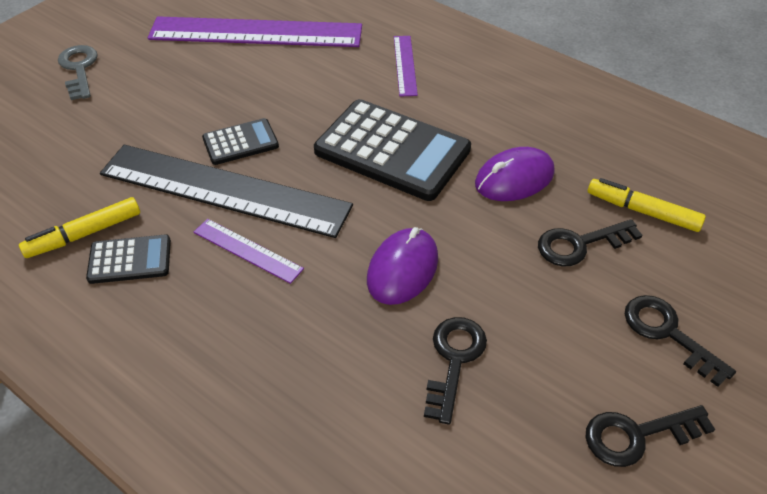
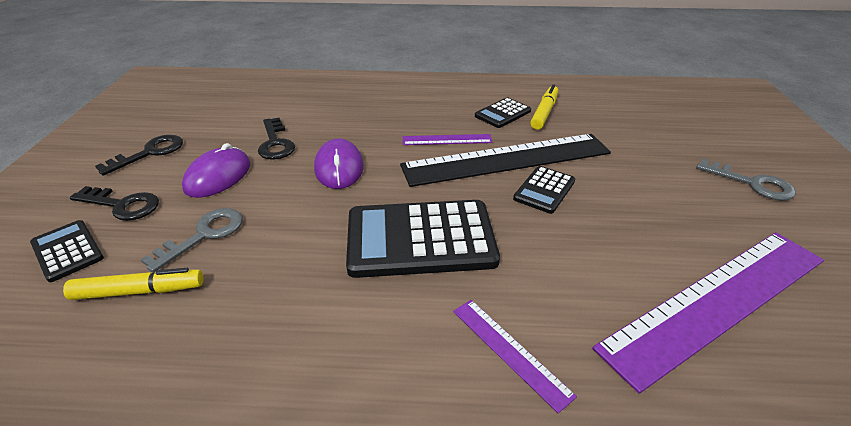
camera: 145 degrees right, 10 degrees down
(514, 178) = (287, 266): purple mouse -> purple mouse (218, 176)
(580, 244) = (204, 235): black key -> grey key
(718, 289) = (67, 251): none -> black calculator

